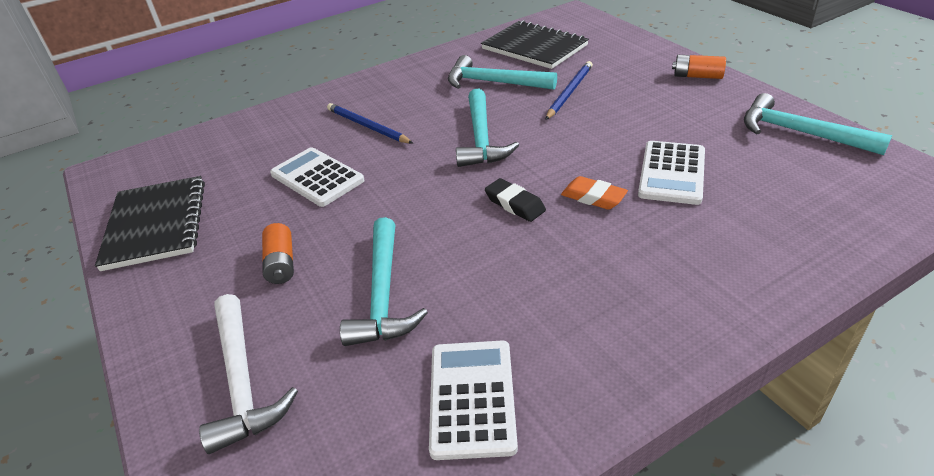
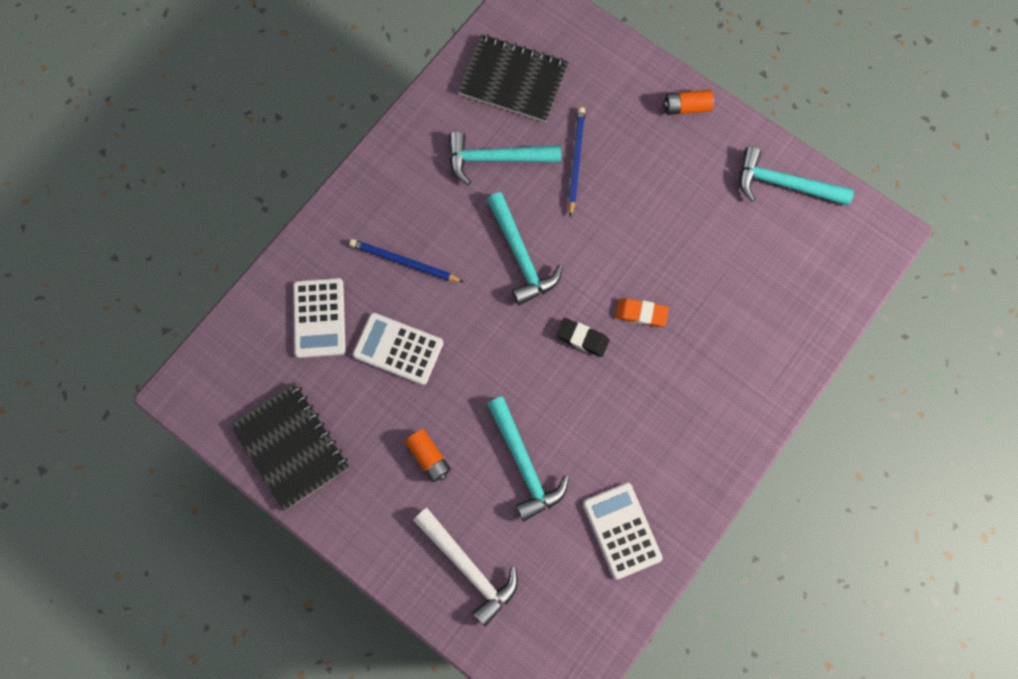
camera: 25 degrees left, 35 degrees up
(672, 173) = (693, 266): white calculator -> white calculator (319, 318)

